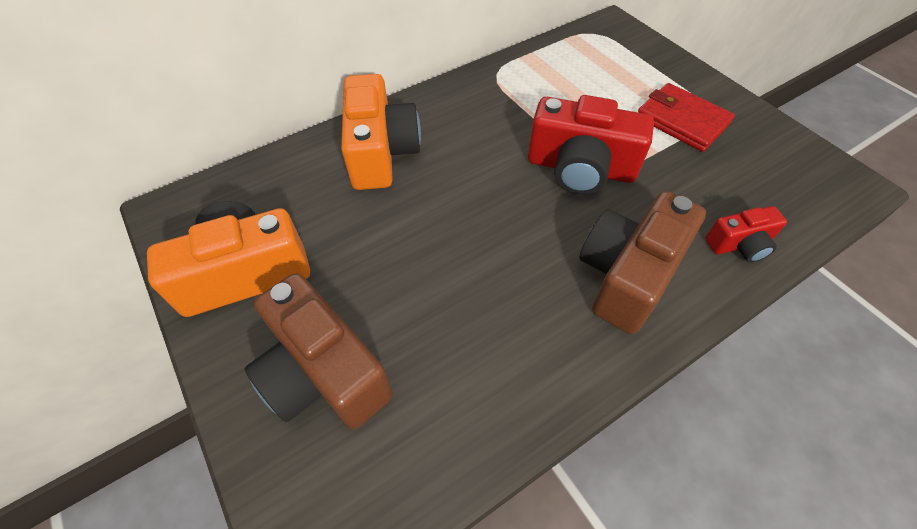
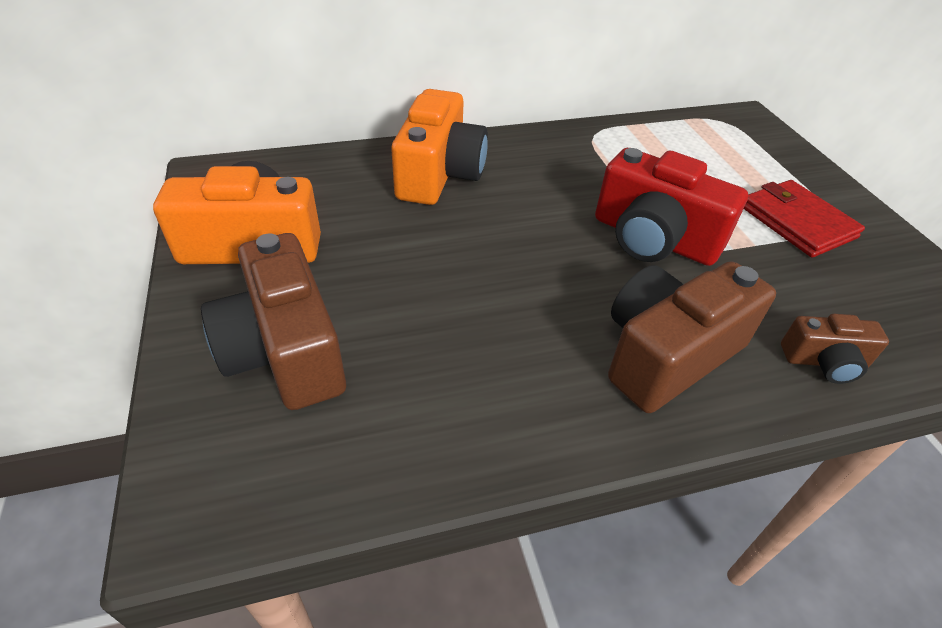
camera: 15 degrees right, 10 degrees down
(739, 244) = (824, 361): red camera -> brown camera

